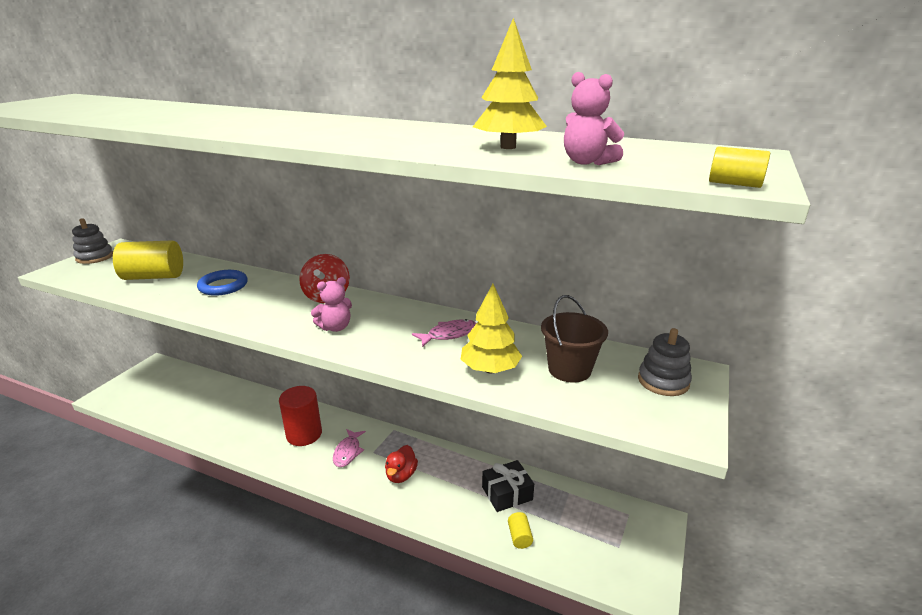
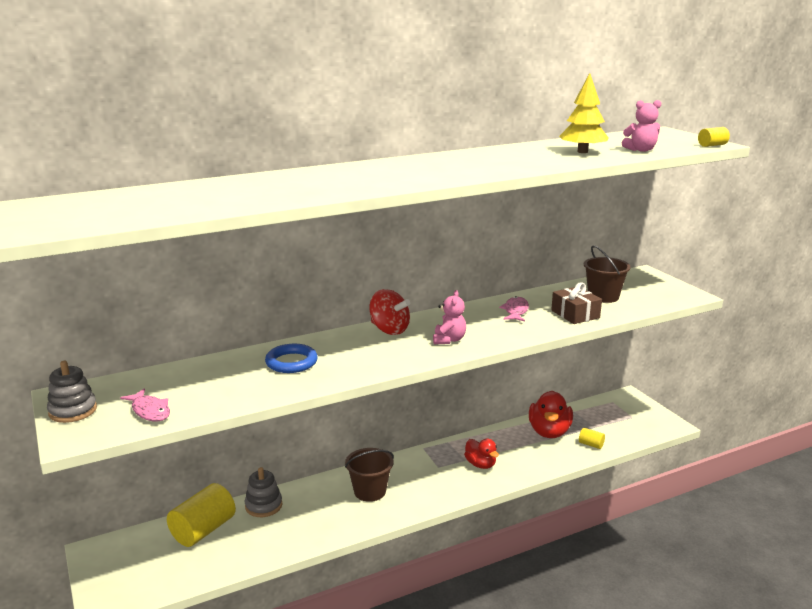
camera: 50 degrees left, 5 degrees down
(154, 277) = (204, 388): yellow cylinder -> yellow cylinder (203, 530)
(304, 434) = (370, 491): red cylinder -> brown bucket
(348, 452) = (423, 478): pink fish -> pink fish (150, 411)
(490, 369) = (575, 314): yellow tree -> brown gift
(507, 493) = (549, 432): black gift -> red duck
(663, 381) = (643, 282): grey stacking toy -> grey stacking toy (263, 506)

